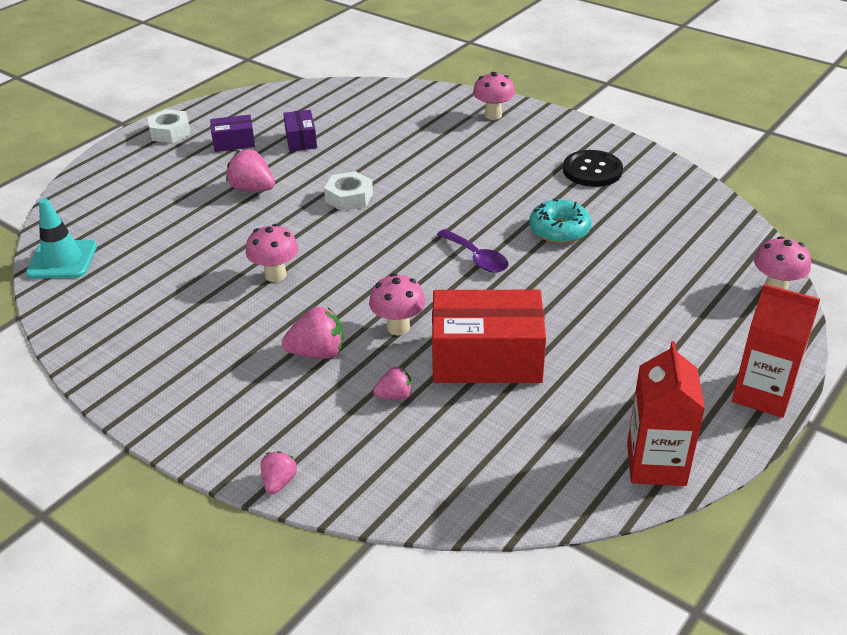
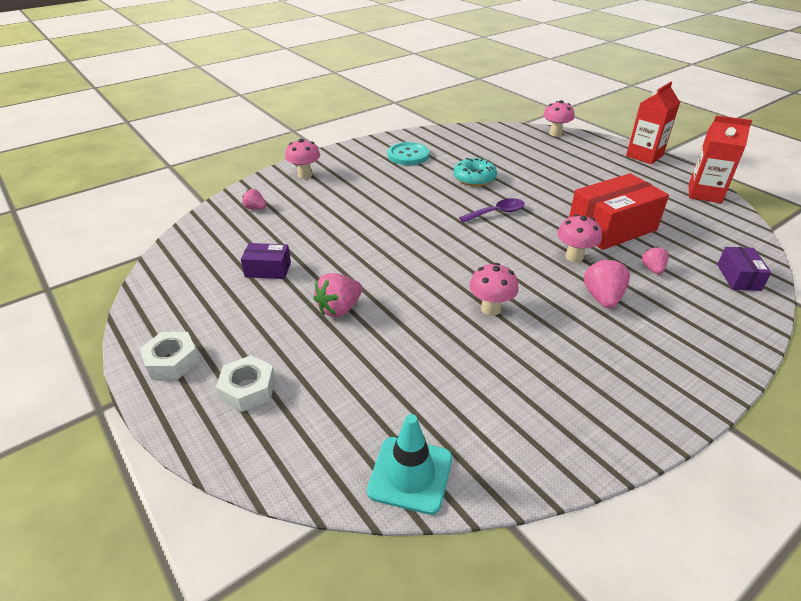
camera: 75 degrees left, 0 degrees up
(234, 142) = (238, 313): purple box -> purple box (738, 277)
(279, 482) = (754, 334): pink strawberry -> pink strawberry (255, 208)
(349, 197) = (387, 255): white nut -> white nut (248, 389)
(486, 358) = (611, 228): red box -> red box turned 45 degrees clockwise
(592, 170) = (408, 155): black button -> turquoise button

